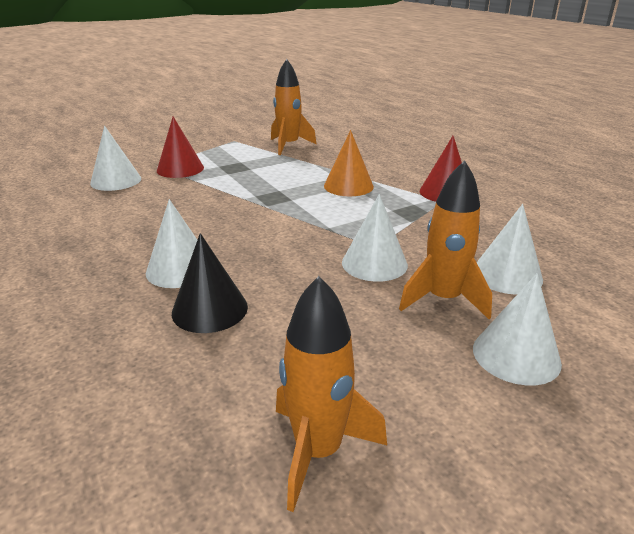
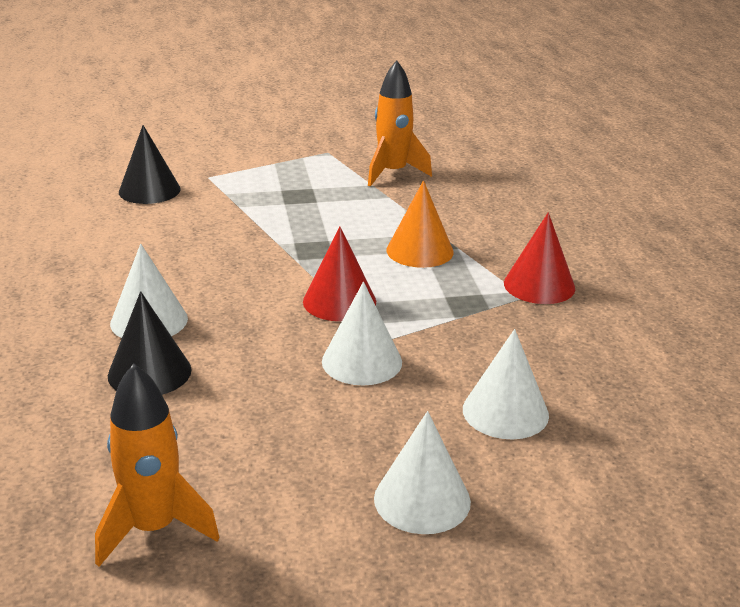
camera: 20 degrees right, 0 degrees up
(116, 181) = (149, 190): white cone -> black cone
(180, 169) = (232, 186): red cone -> red cone (339, 301)
(443, 299) = (401, 422): orange rocket -> none

